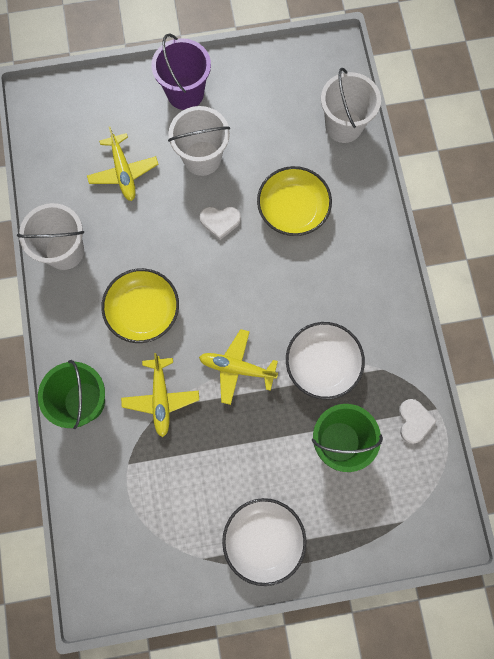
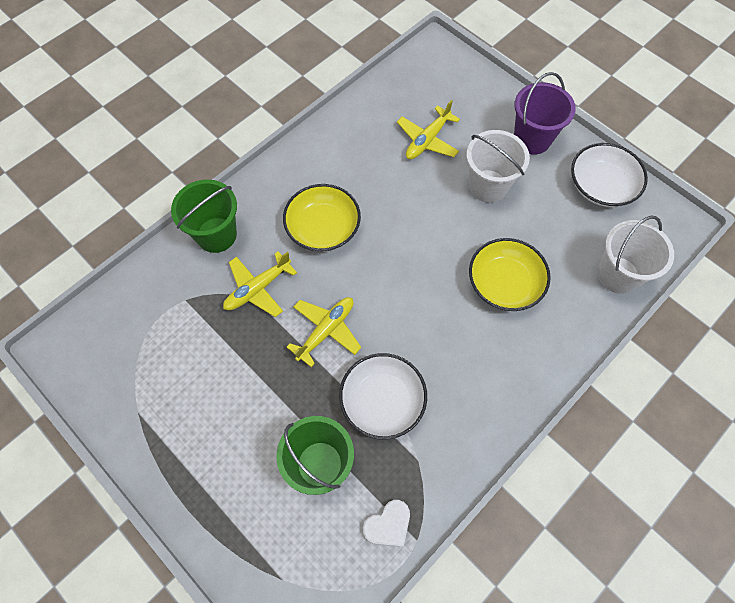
camera: 55 degrees right, 10 degrees down
(64, 251) = (330, 143): white bucket -> none
(220, 221) = (445, 234): white heart -> none
(237, 368) = (326, 331): yellow plane -> yellow plane turned 60 degrees clockwise
(263, 540) = (185, 455): white bowl -> white bowl (601, 186)

